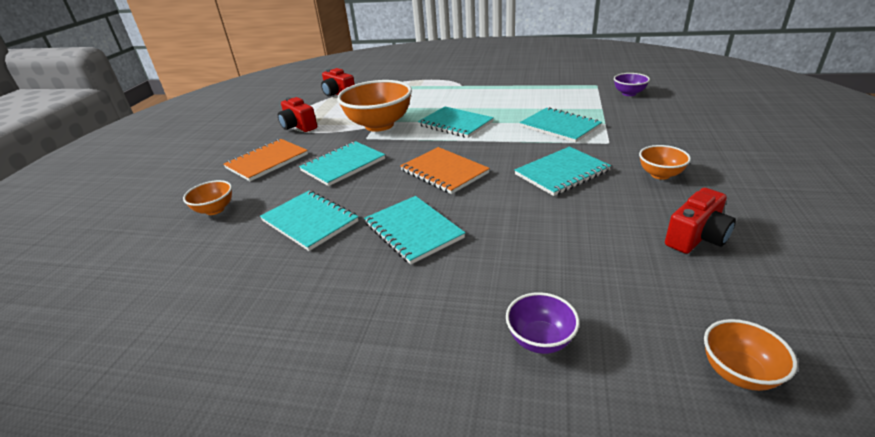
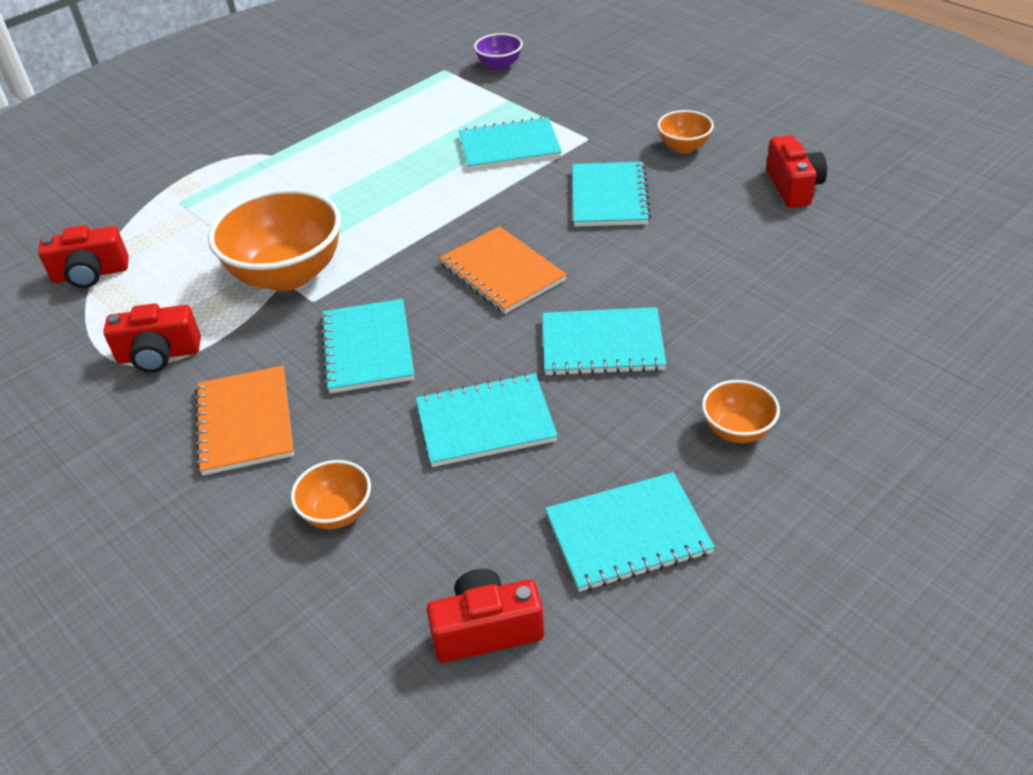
camera: 55 degrees left, 10 degrees up
(138, 294) = (486, 630): none -> red camera
(444, 172) = (502, 272): orange notebook -> orange notebook turned 60 degrees clockwise
(455, 124) = (387, 212): turquoise notebook -> turquoise notebook (628, 534)
(540, 340) = (841, 335): purple bowl -> none
(738, 372) = (945, 261): orange bowl -> orange bowl (737, 430)

